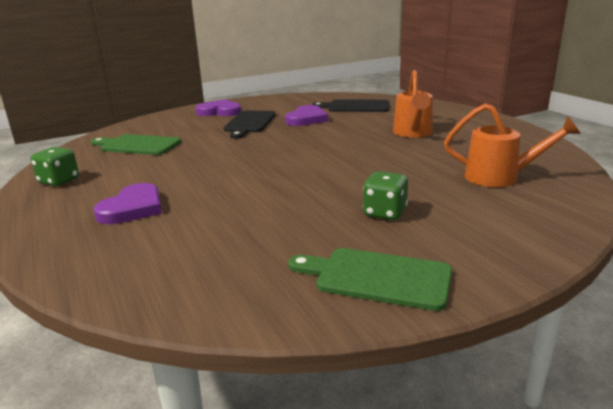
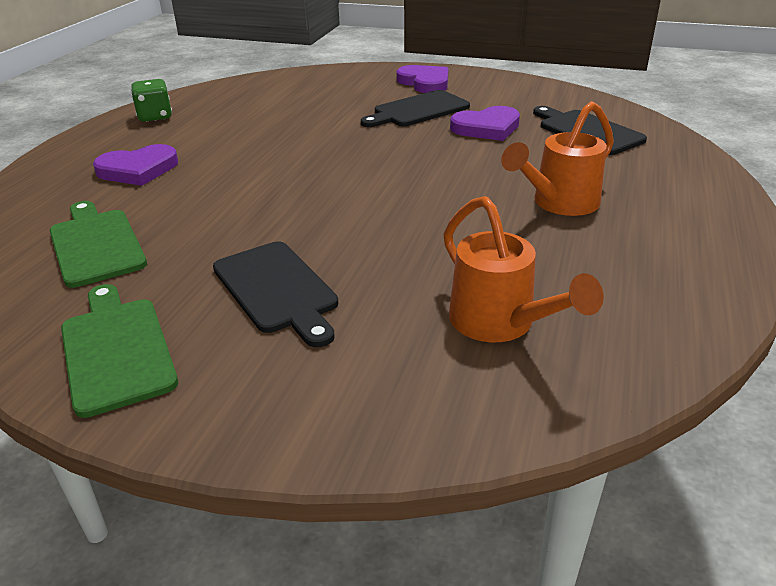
camera: 45 degrees right, 10 degrees up
(138, 145) = (274, 100): green cutting board -> green cutting board (96, 245)
(384, 213) = (277, 289): green dice -> black cutting board

